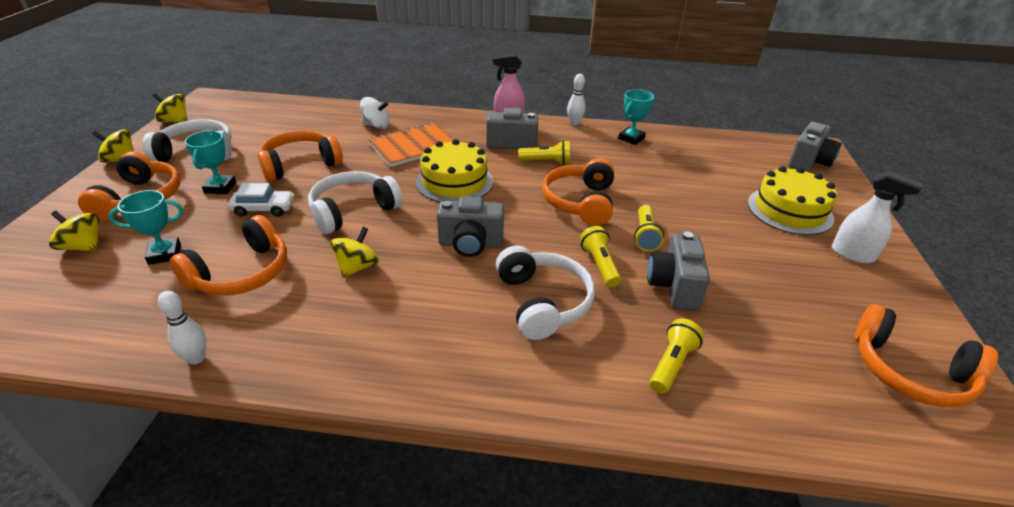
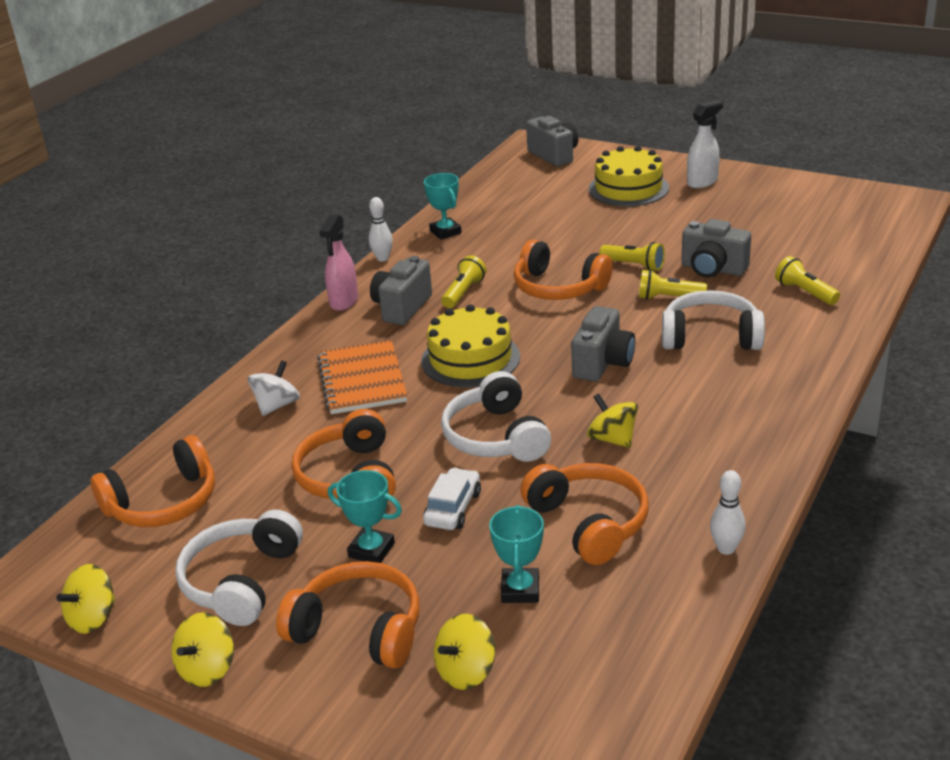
camera: 65 degrees left, 5 degrees down
(909, 371) = (836, 206): orange headphones -> orange headphones (163, 502)

